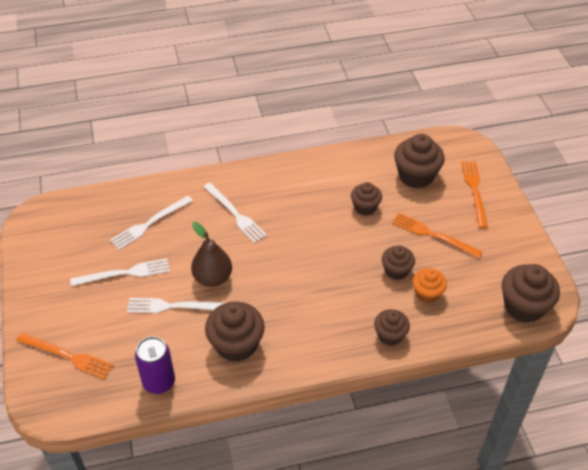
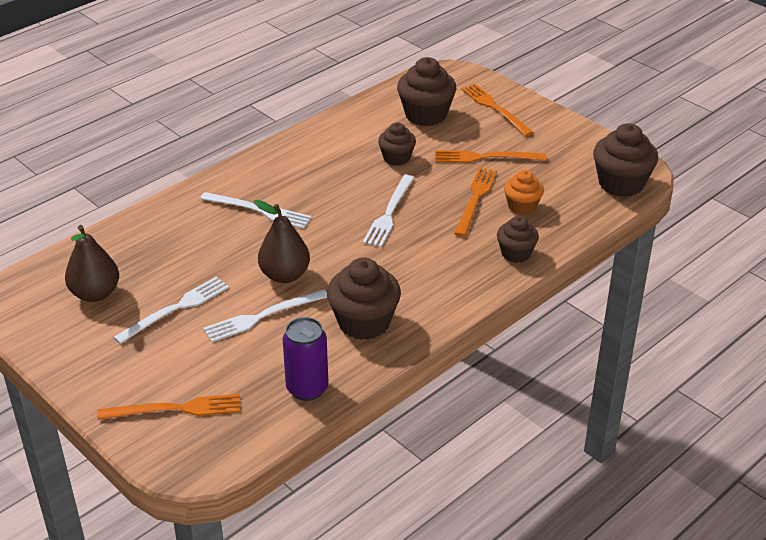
camera: 30 degrees left, 10 degrees down
(85, 237) = (95, 293): none -> brown pear
(150, 223) = (165, 254): white fork -> white fork (389, 213)
(396, 271) = (475, 199): brown cupcake -> orange fork

